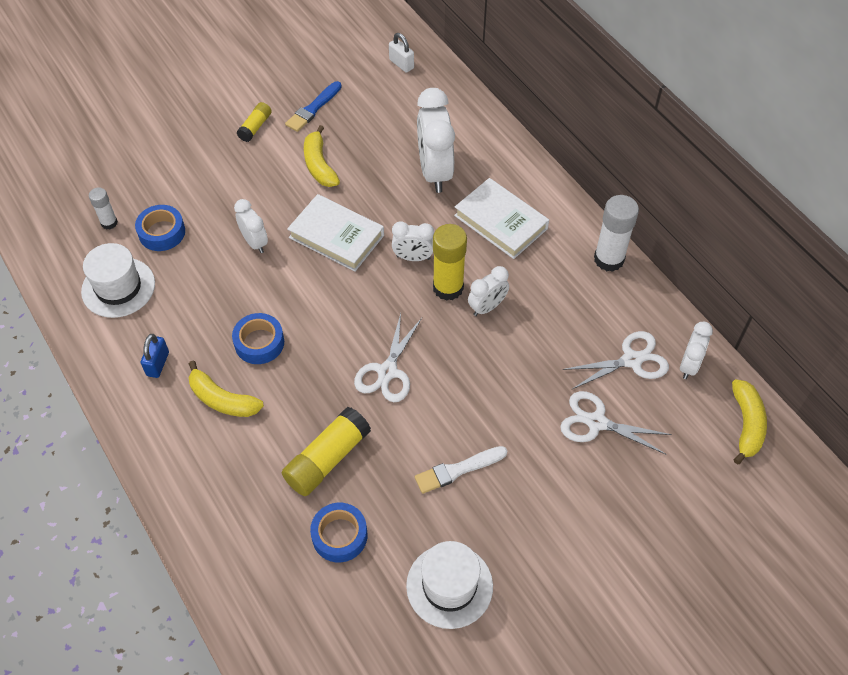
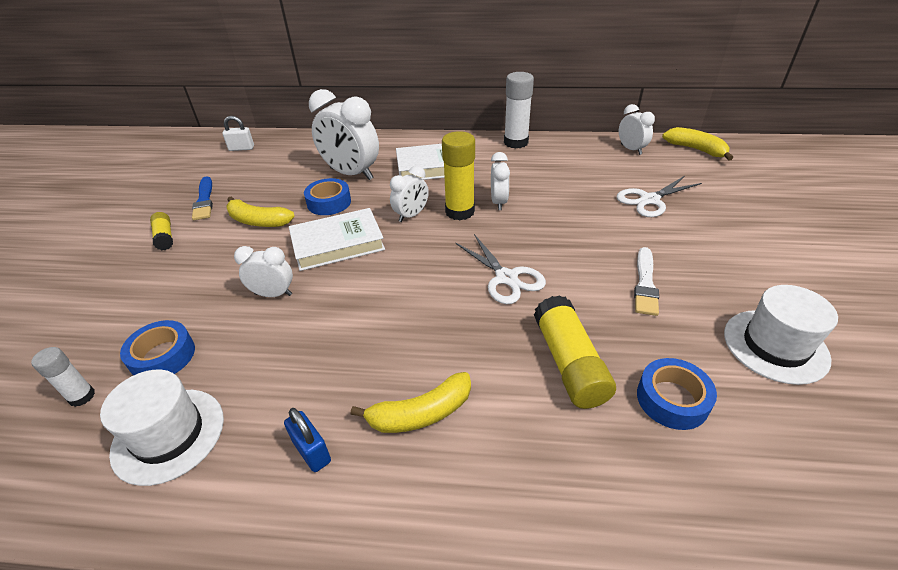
camera: 50 degrees left, 15 degrees down
(259, 343) = (385, 347): blue tape -> blue tape (329, 202)
(631, 360) = (607, 166): white scissors -> none

